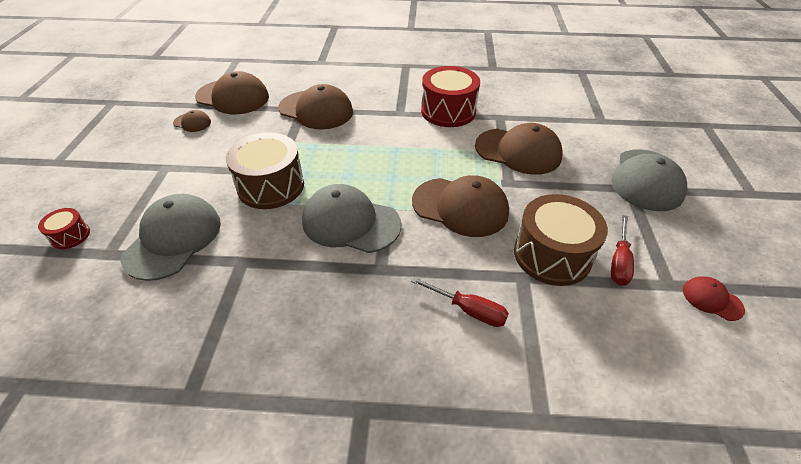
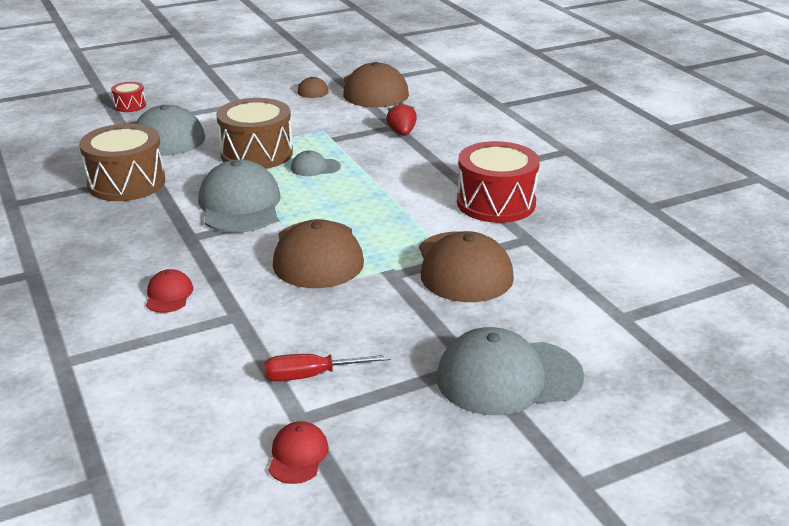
camera: 60 degrees right, 15 degrees down
(316, 110) = (402, 133): brown cap -> red strawberry
(327, 164) = (315, 167): none -> grey cap
(468, 310) = (169, 295): red screwdriver -> red cap
(552, 255) = (286, 327): brown drum -> brown drum (126, 183)

